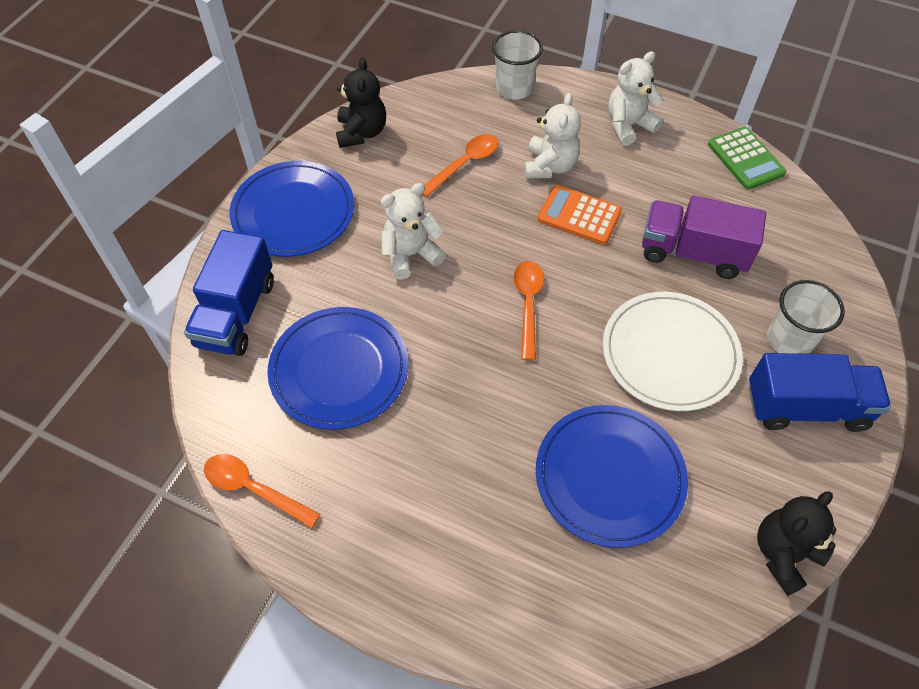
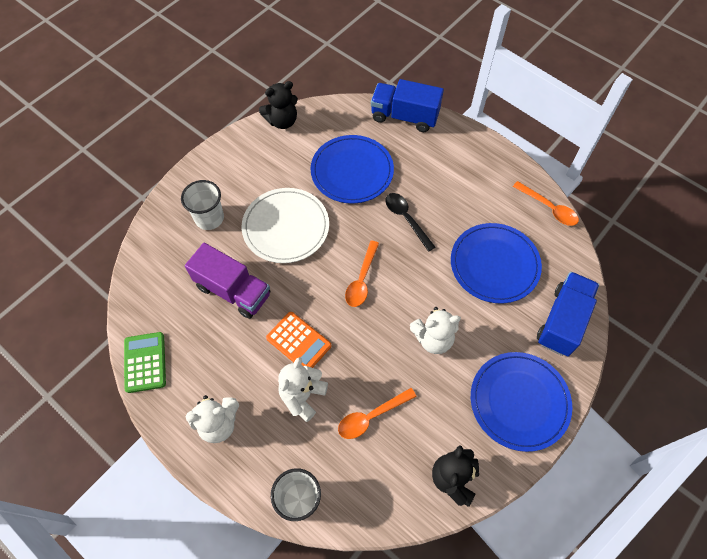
camera: 165 degrees left, 5 degrees up
(491, 411) = (406, 219): none -> black spoon
(806, 407) = (226, 180): blue truck -> blue truck (404, 116)

